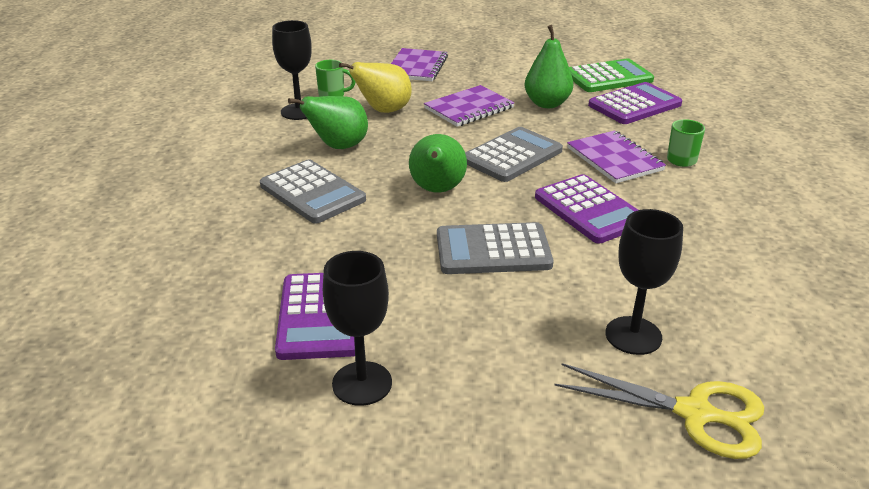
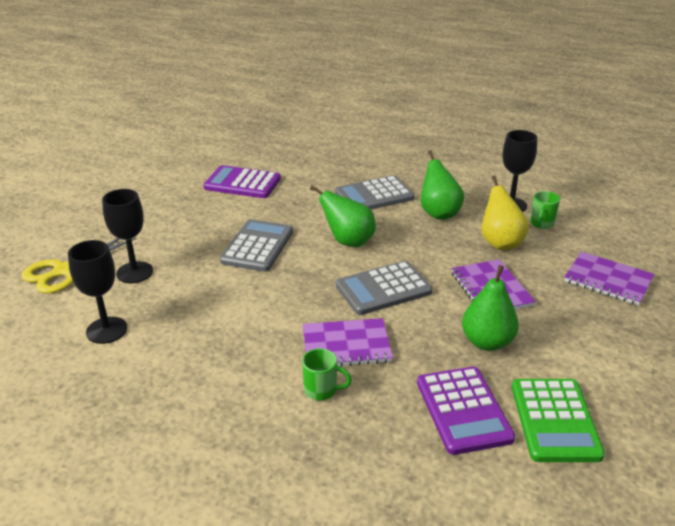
camera: 110 degrees right, 0 degrees up
(362, 383) = (183, 187): black goblet -> black goblet (106, 330)
(512, 156) = (383, 289): grey calculator -> grey calculator turned 90 degrees clockwise
(589, 210) = (275, 302): purple calculator -> none

